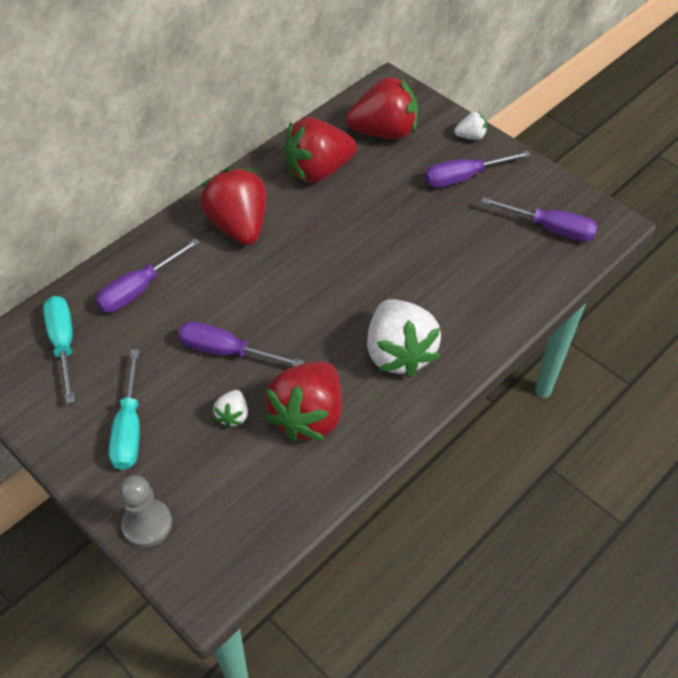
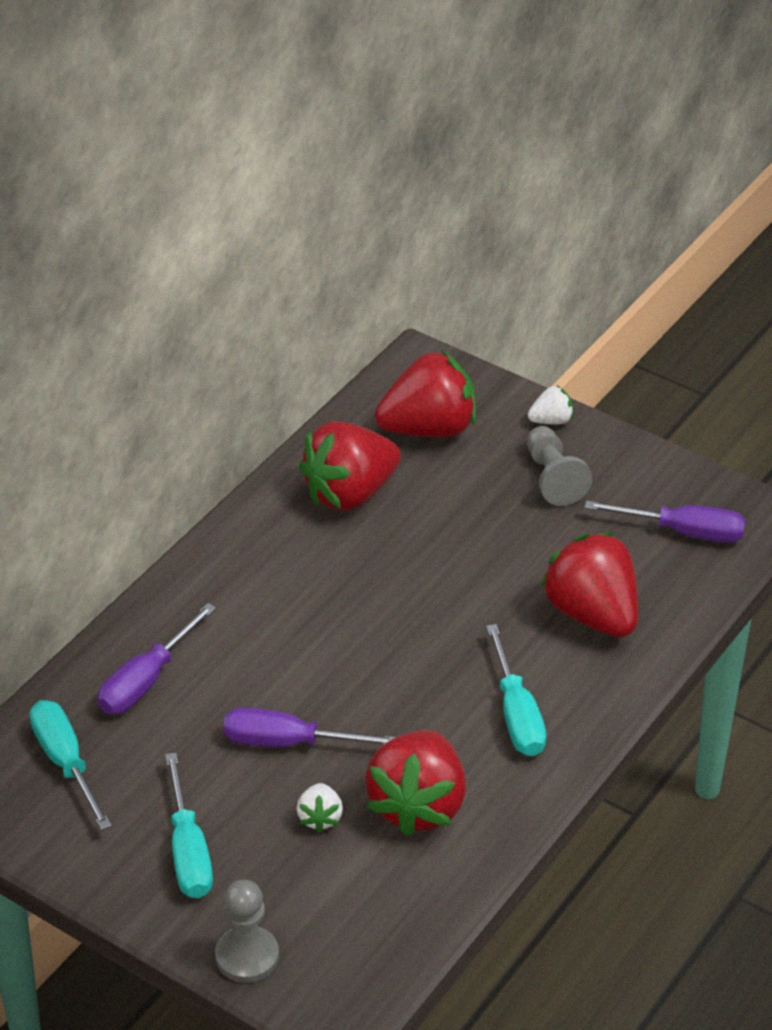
camera: 10 degrees left, 10 degrees down
(239, 226) = (259, 581): red strawberry -> red strawberry (592, 614)
(399, 353) = (517, 714): white strawberry -> turquoise screwdriver
(463, 177) = (553, 478): purple screwdriver -> grey pawn

